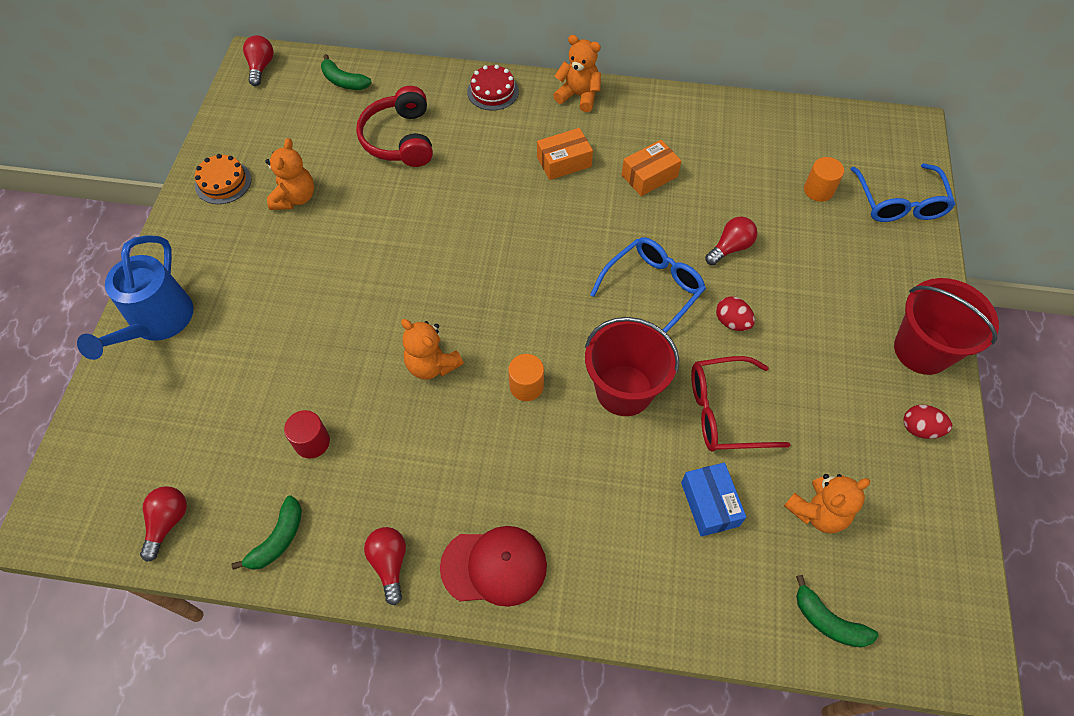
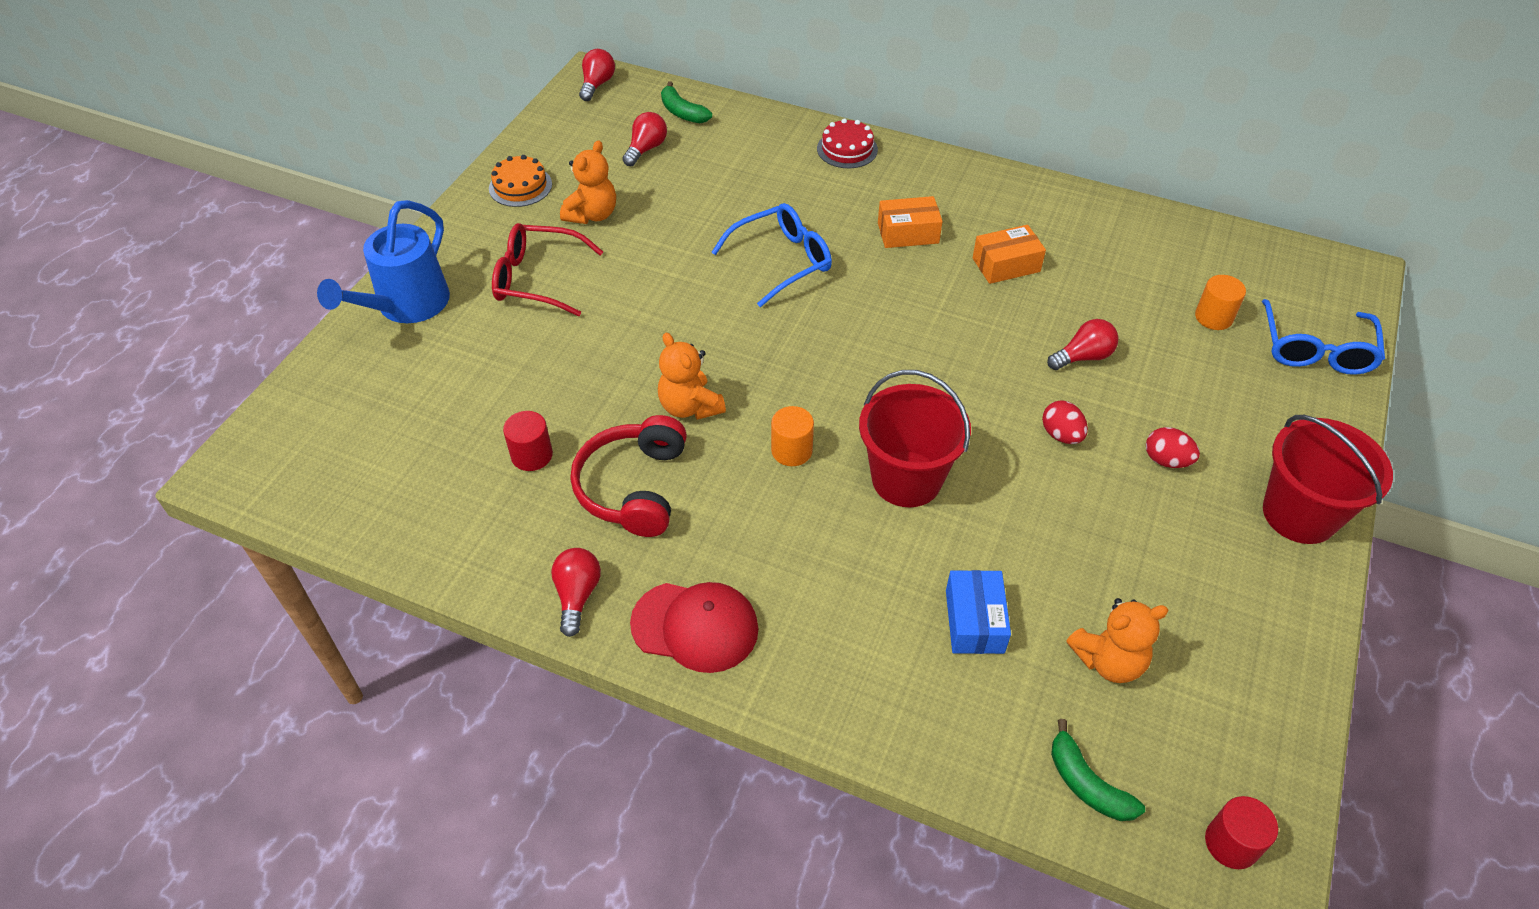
camera: 15 degrees right, 10 degrees down
(168, 522) = (352, 499): red light bulb -> red light bulb (646, 149)
(278, 539) = (463, 542): green banana -> none
(400, 139) = (726, 178): red headphones -> red headphones (633, 487)
(578, 96) = (946, 170): orange teddy bear -> none
(653, 289) = (974, 382): blue glasses -> blue glasses (782, 261)
(724, 412) = (1023, 527): red glasses -> red glasses (537, 279)
(920, 428) = (1271, 600): red egg -> red egg (1166, 460)
(942, 641) = (1231, 843): none -> red cylinder

